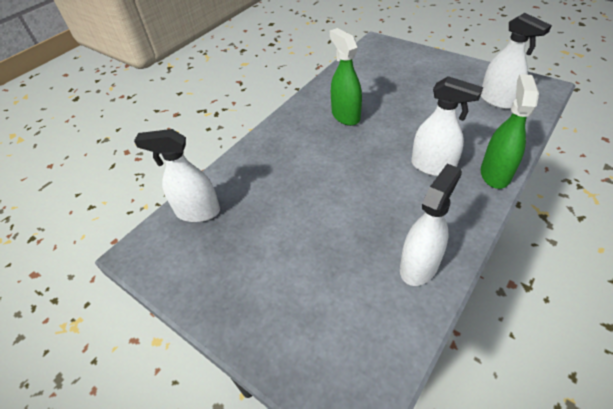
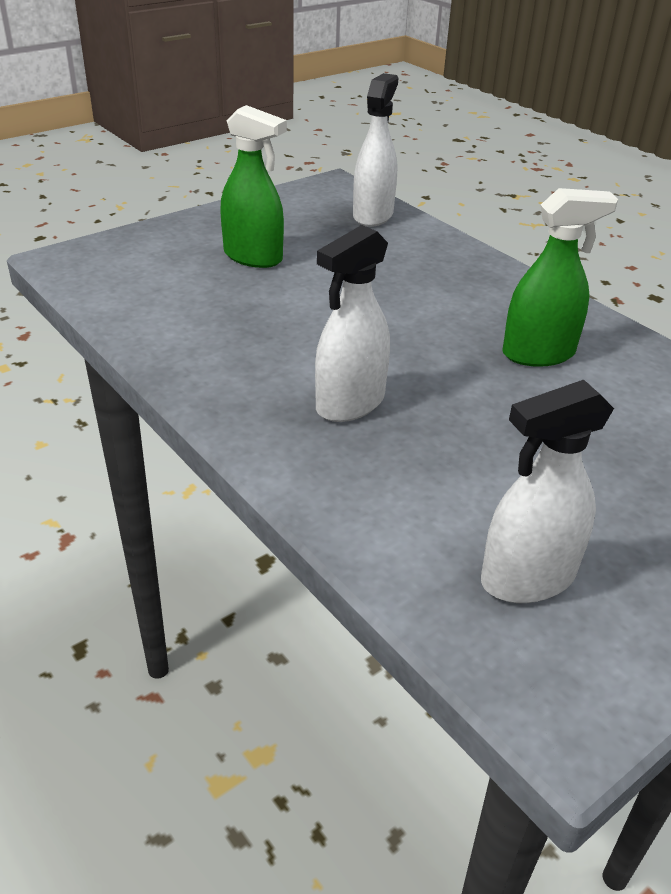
camera: 100 degrees right, 10 degrees down
(419, 265) = (176, 333): white spray bottle -> none
(495, 174) = (290, 465): green spray bottle -> green spray bottle (253, 257)

